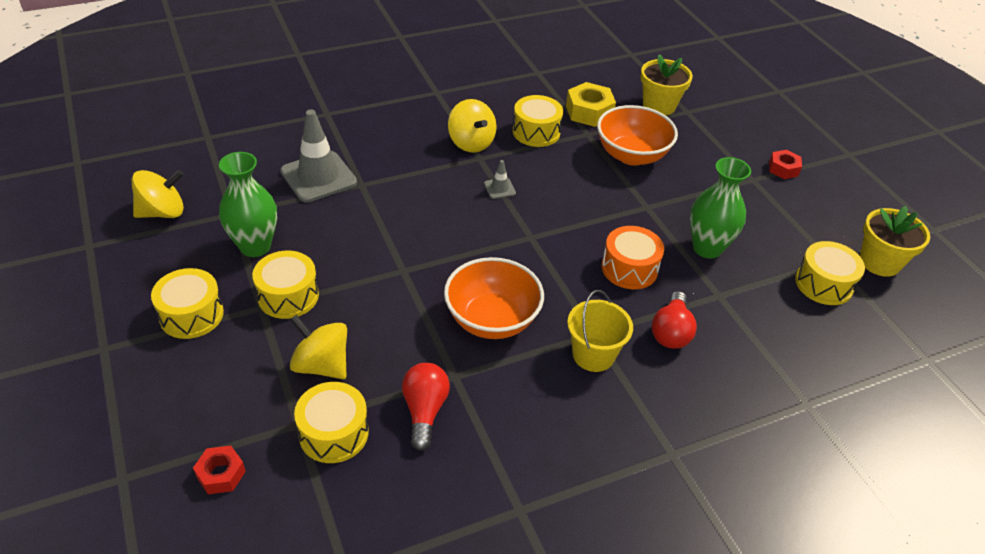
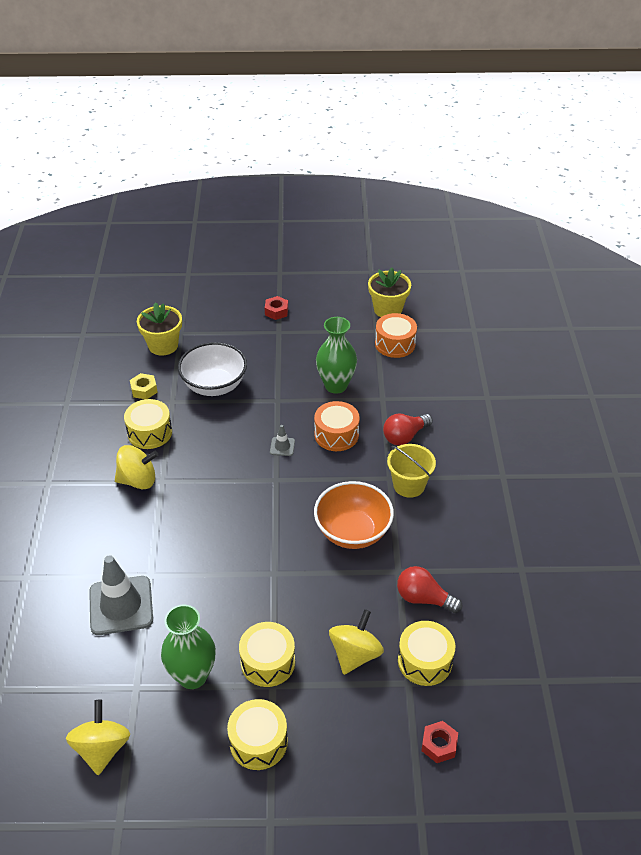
camera: 65 degrees left, 0 degrees up
(321, 365) = (355, 654): yellow spinning top -> yellow spinning top turned 150 degrees clockwise
(499, 188) = (209, 480): grey traffic cone -> grey traffic cone (282, 446)
(589, 112) = (144, 390): yellow nut -> yellow nut, size x0.62
(631, 155) = (214, 385): orange bowl -> white bowl
(671, 332) = (405, 436): red light bulb -> red light bulb turned 105 degrees clockwise
(823, 284) = (395, 344): yellow drum -> orange drum

